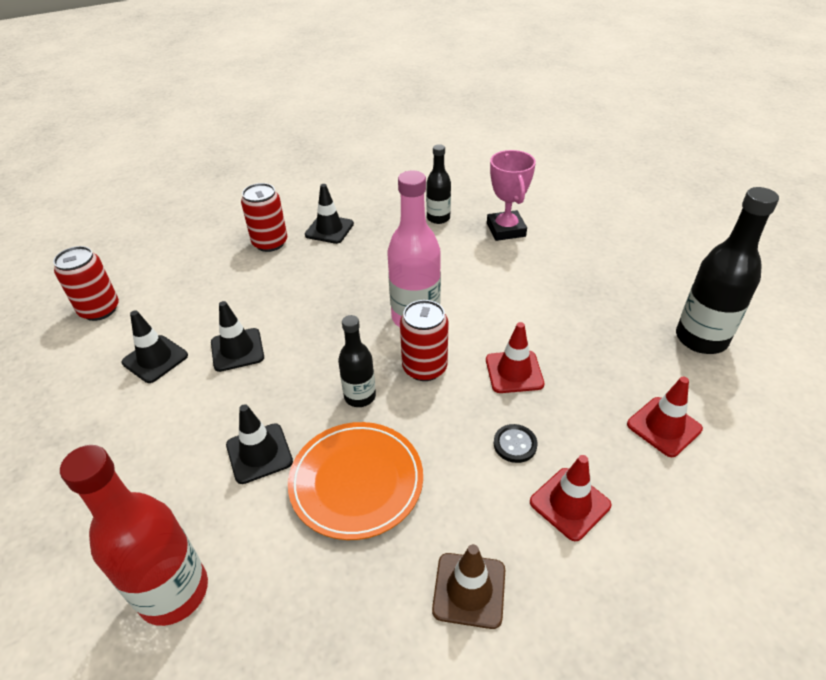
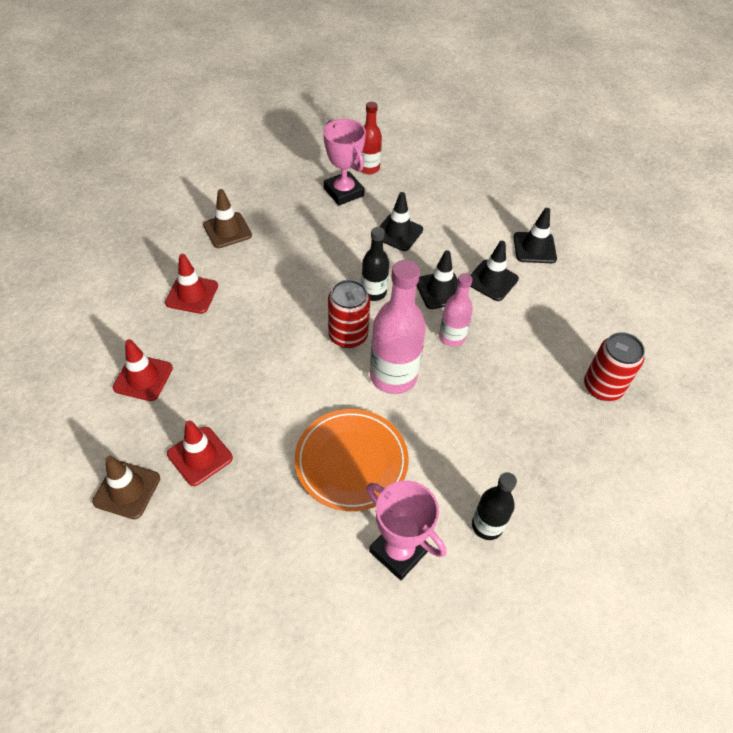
camera: 140 degrees right, 10 degrees up
(100, 310) = (626, 257): red can -> none
(173, 592) = (368, 168): red bottle -> red bottle, size x0.59
(254, 564) = (343, 192): none -> pink trophy
(329, 229) = (574, 437): black traffic cone -> black traffic cone (440, 290)
(333, 322) = (452, 337): none -> pink bottle
(356, 482) = (327, 246): orange plate -> orange plate (351, 461)
(514, 372) = (278, 367): red traffic cone -> red traffic cone (200, 456)
(515, 444) = (245, 313): black button -> none
(701, 339) = (127, 490): black bottle -> brown traffic cone

